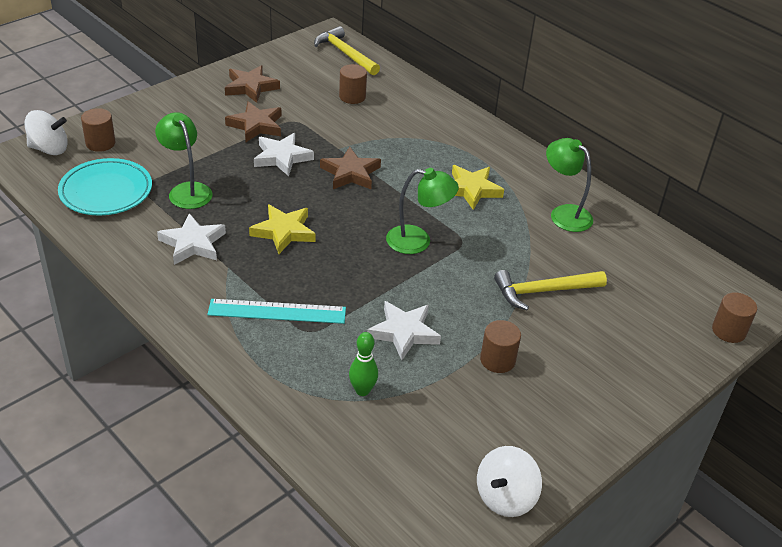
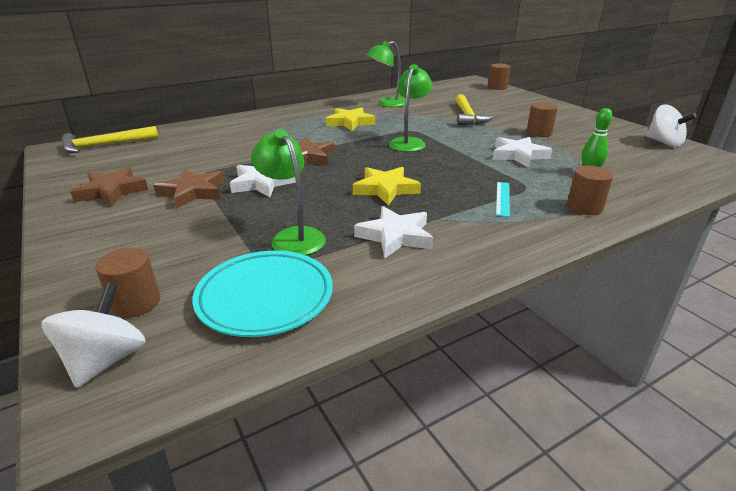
camera: 75 degrees left, 10 degrees down
(187, 190) = (293, 236): green lamp -> green lamp turned 75 degrees clockwise
(277, 311) = (502, 198): turquoise ruler -> turquoise ruler, size x0.58
(352, 97) = (185, 148): brown cylinder -> brown cylinder (584, 207)

